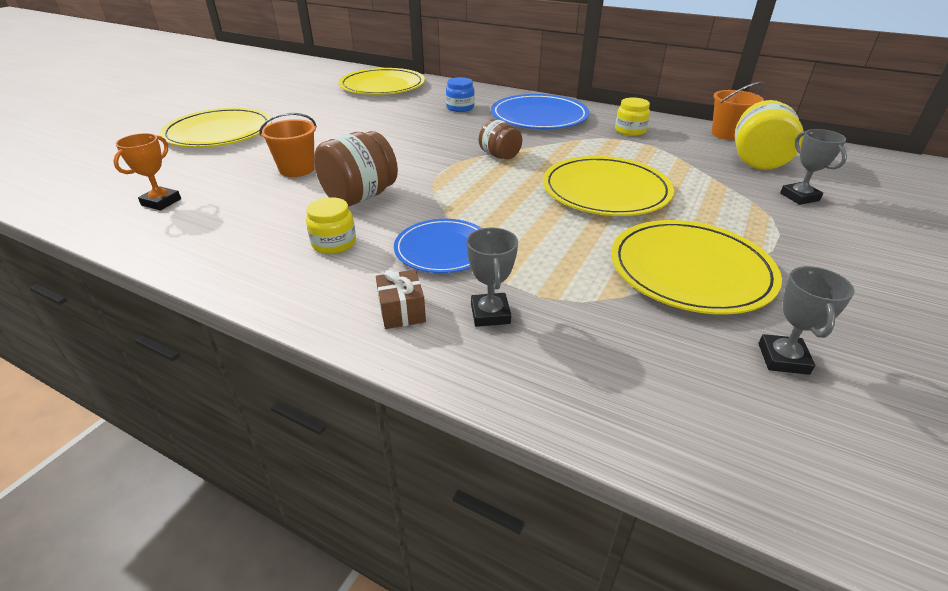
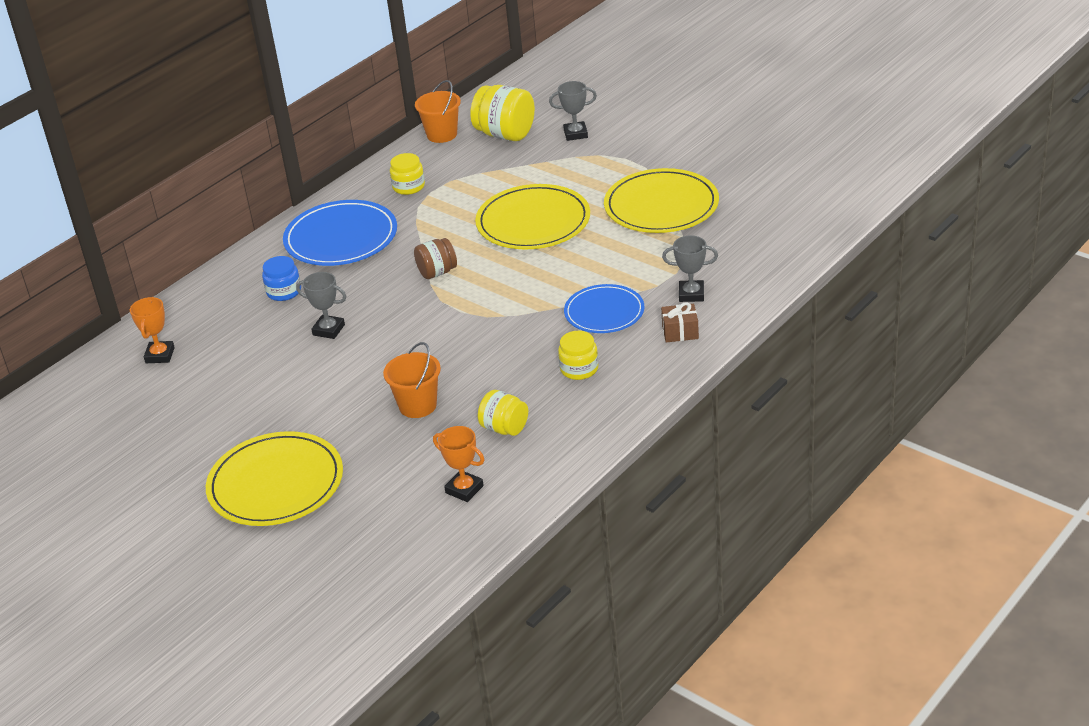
camera: 75 degrees left, 0 degrees up
(245, 212) = (504, 428): none -> yellow jar
(360, 197) = (497, 359): brown jar -> none
(382, 86) = (160, 355): yellow plate -> orange trophy
(783, 358) = (754, 195): grey trophy -> grey trophy (328, 330)

